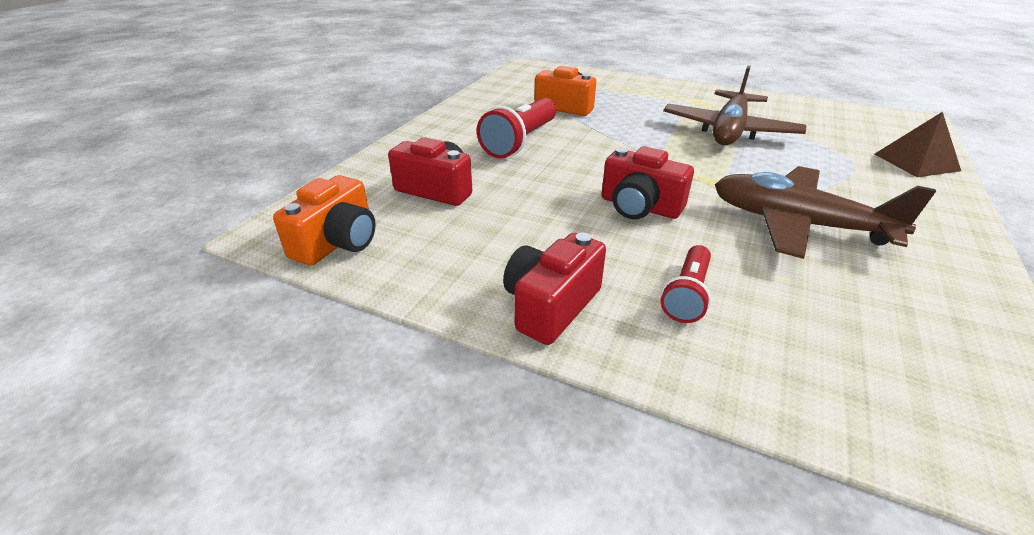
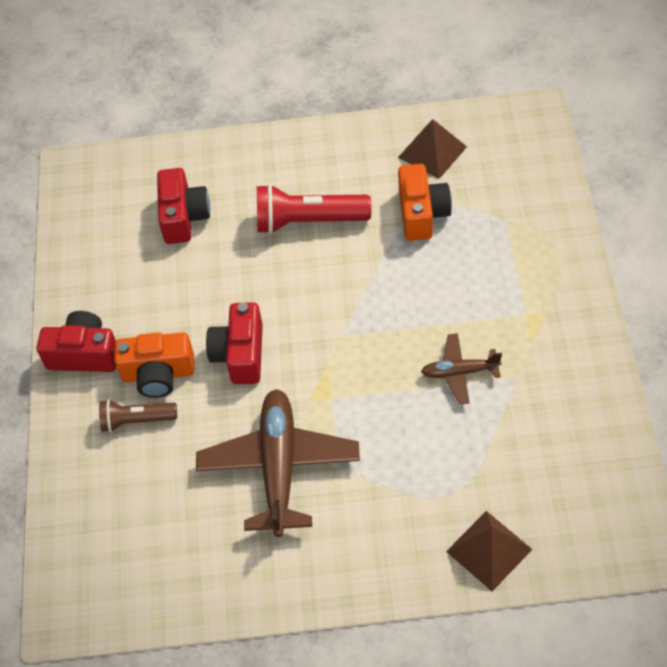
camera: 65 degrees right, 20 degrees up
(337, 242) = (83, 210): orange camera -> orange camera (158, 374)
(515, 92) = (432, 152): none -> brown pyramid
(687, 295) = (136, 420): red flashlight -> brown flashlight
(729, 131) = (459, 372): brown plane -> brown plane, size x0.52

